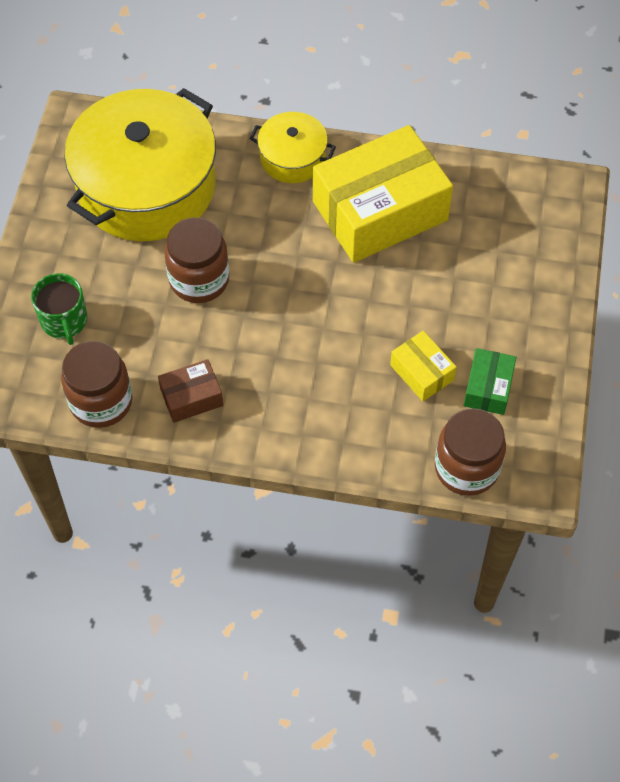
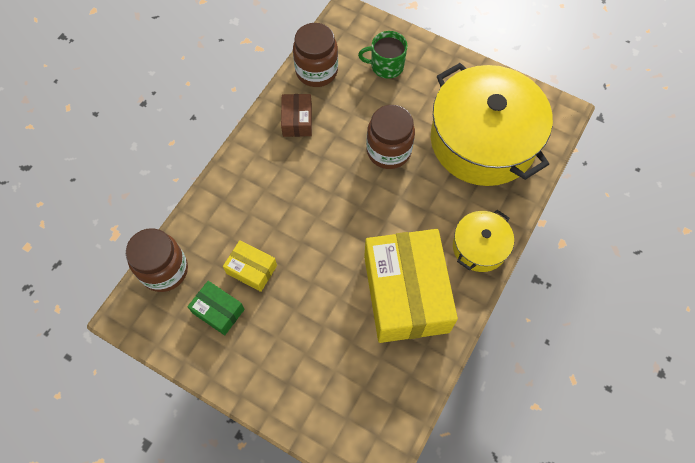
camera: 110 degrees right, 5 degrees up
(422, 372) = (251, 269): yellow box -> yellow box turned 45 degrees clockwise

